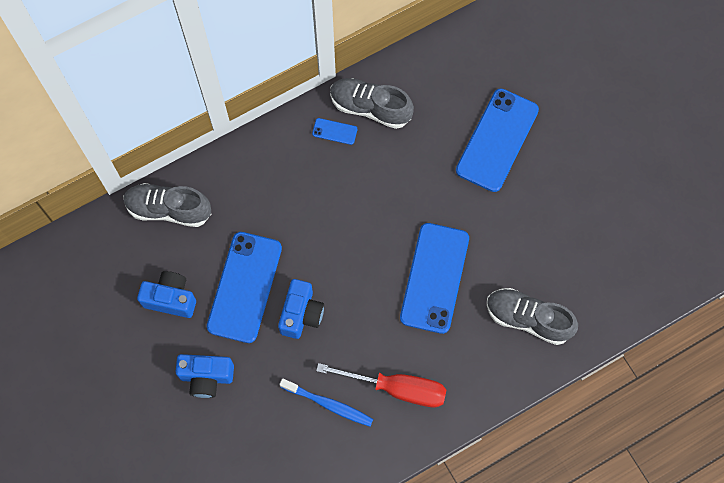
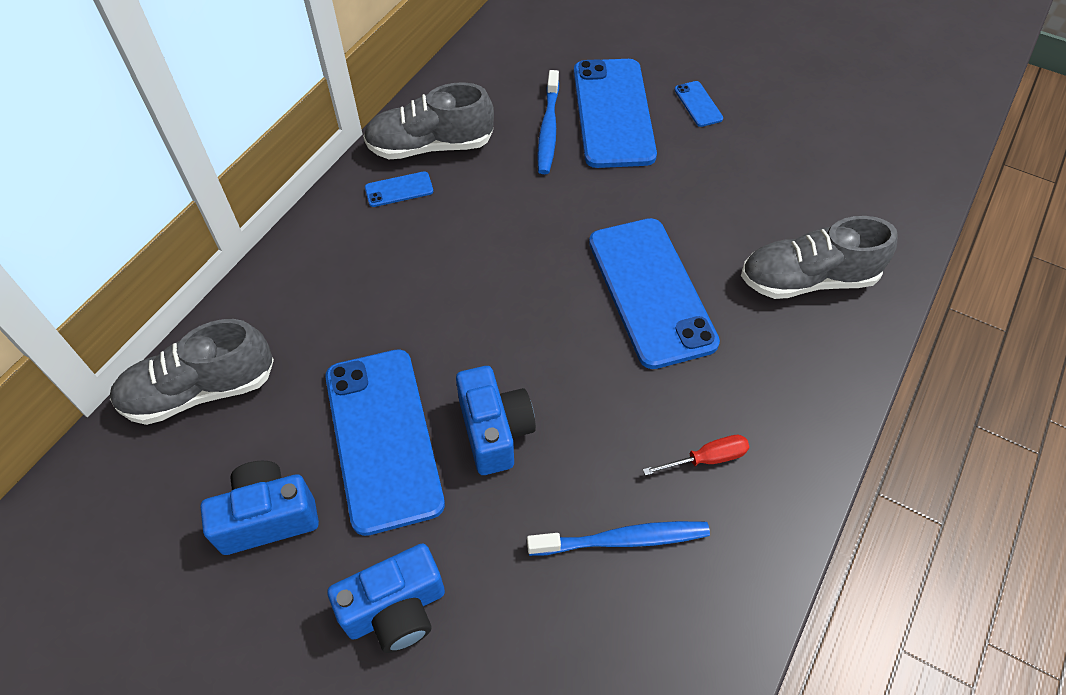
camera: 30 degrees left, 15 degrees down
(397, 388) = (707, 458): red screwdriver -> red screwdriver, size x0.48
(449, 132) = (548, 129): none -> blue toothbrush
(555, 161) = (698, 104): none -> blue phone

